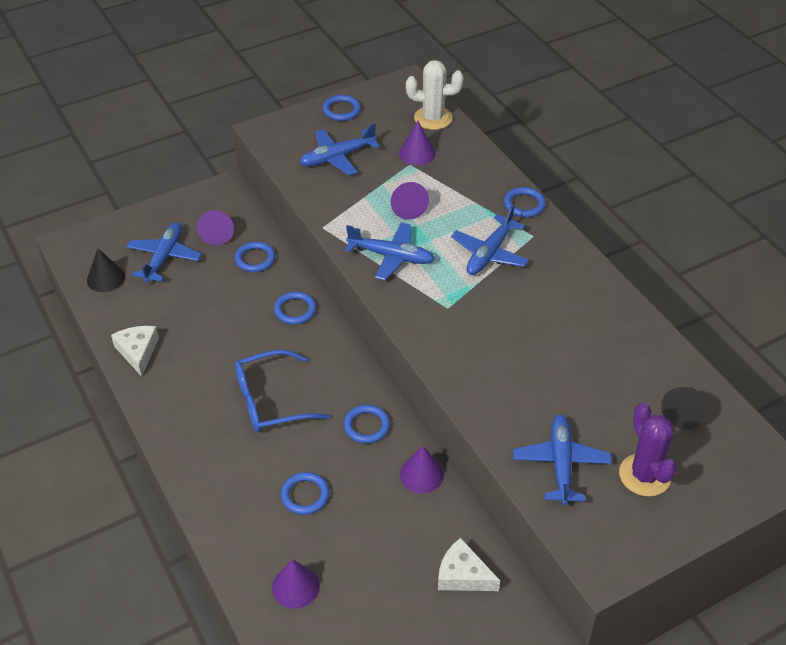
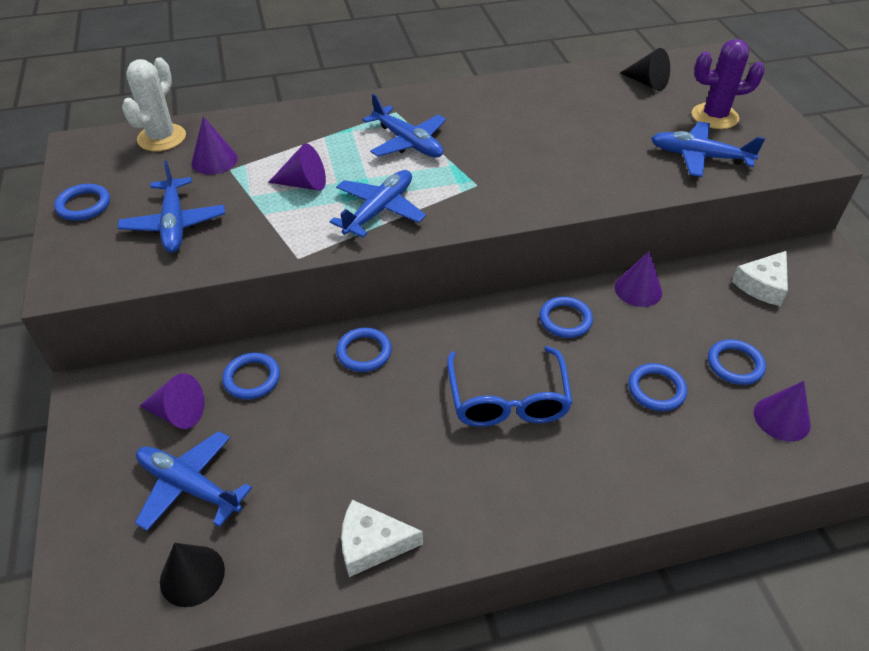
camera: 75 degrees left, 0 degrees up
(524, 204) = (346, 107): blue ring -> blue ring (735, 364)

